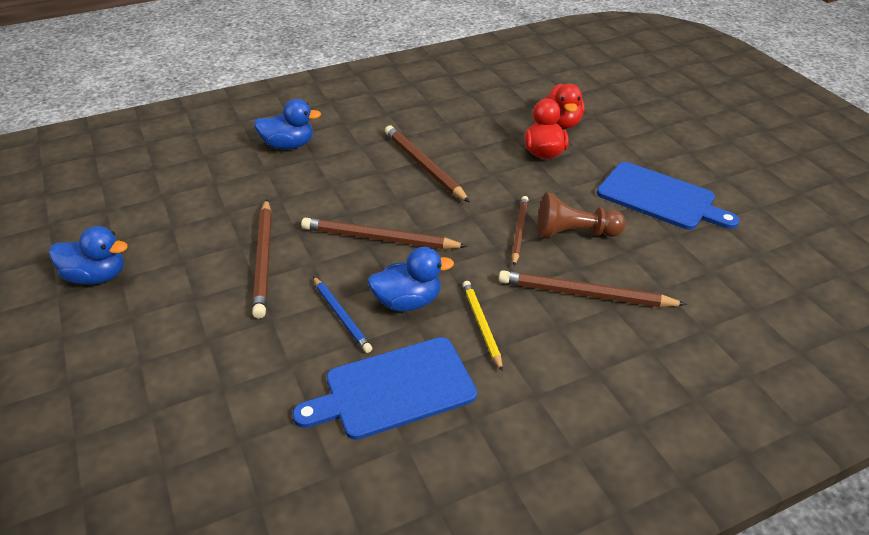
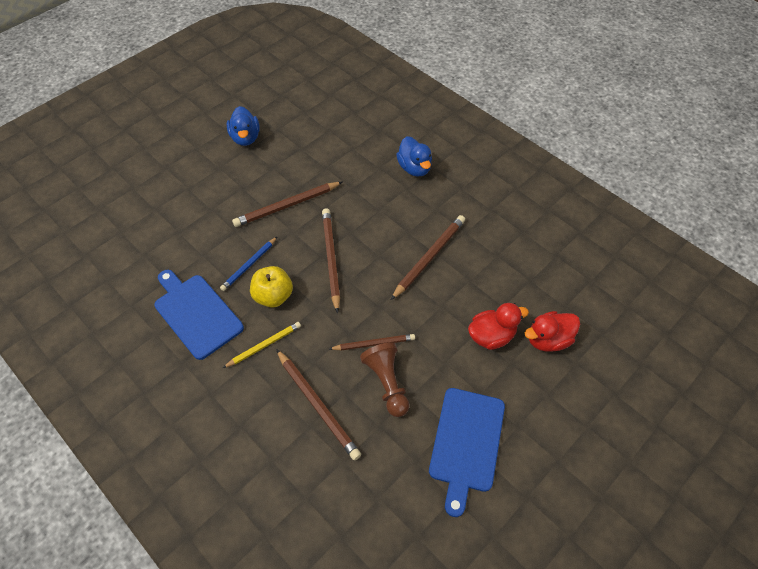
camera: 70 degrees right, 15 degrees up
(408, 301) = (273, 296): blue duck -> yellow apple
(585, 294) = (317, 405): brown pencil -> brown pencil turned 150 degrees clockwise

